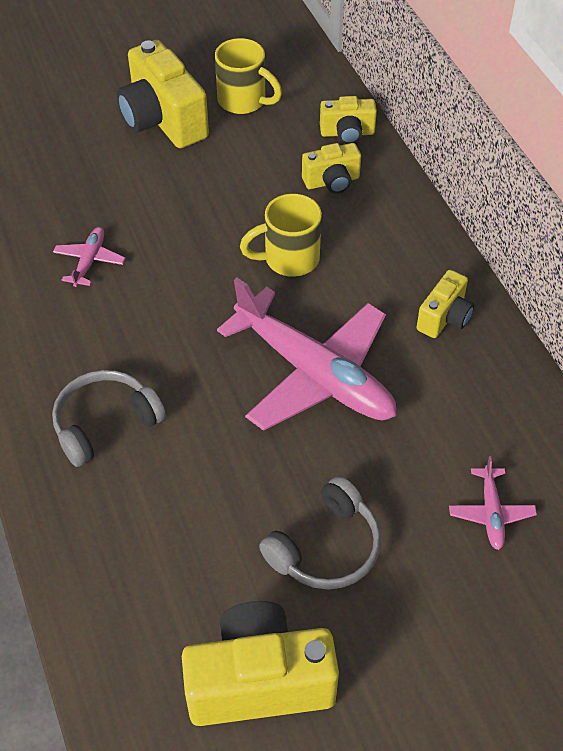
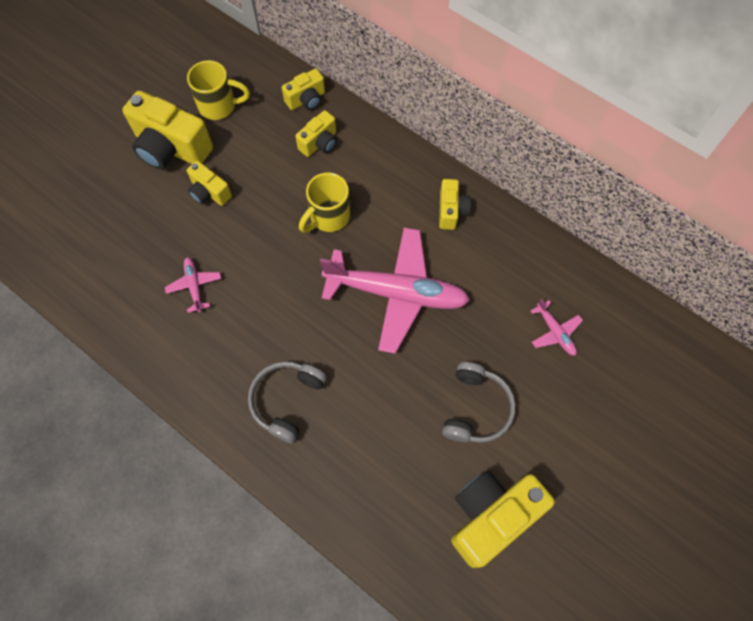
camera: 30 degrees left, 15 degrees up
(172, 178) = (209, 192): none -> yellow camera

